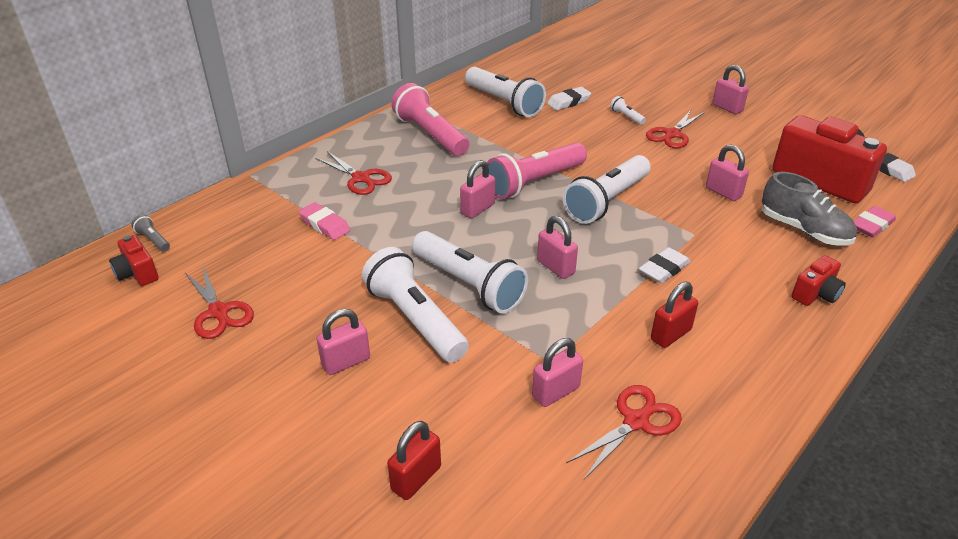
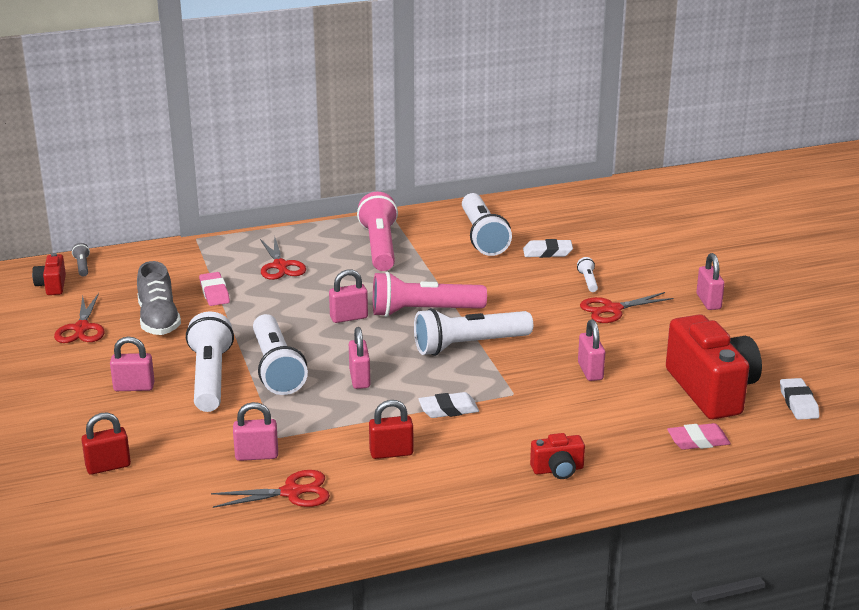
camera: 30 degrees right, 10 degrees down
(804, 230) = (623, 423): grey shoe -> grey shoe (159, 320)

